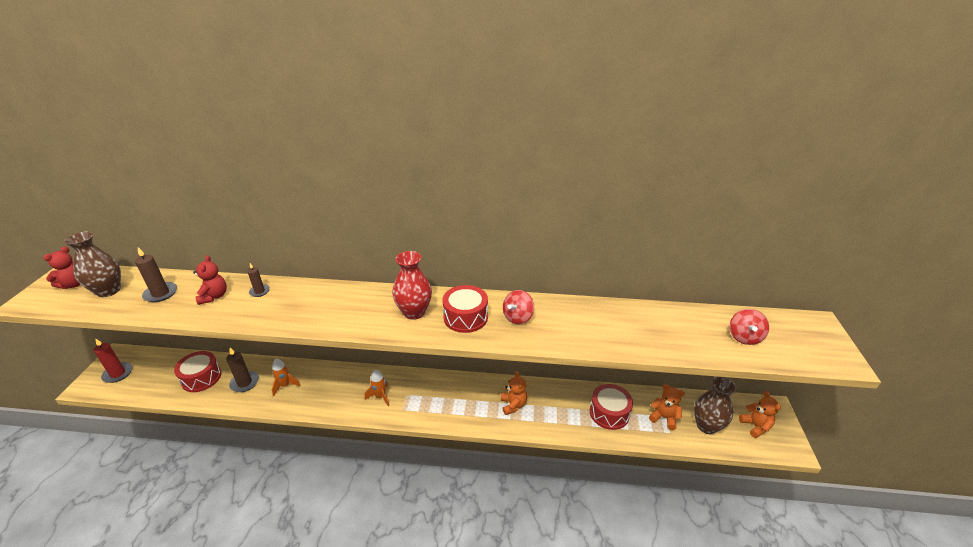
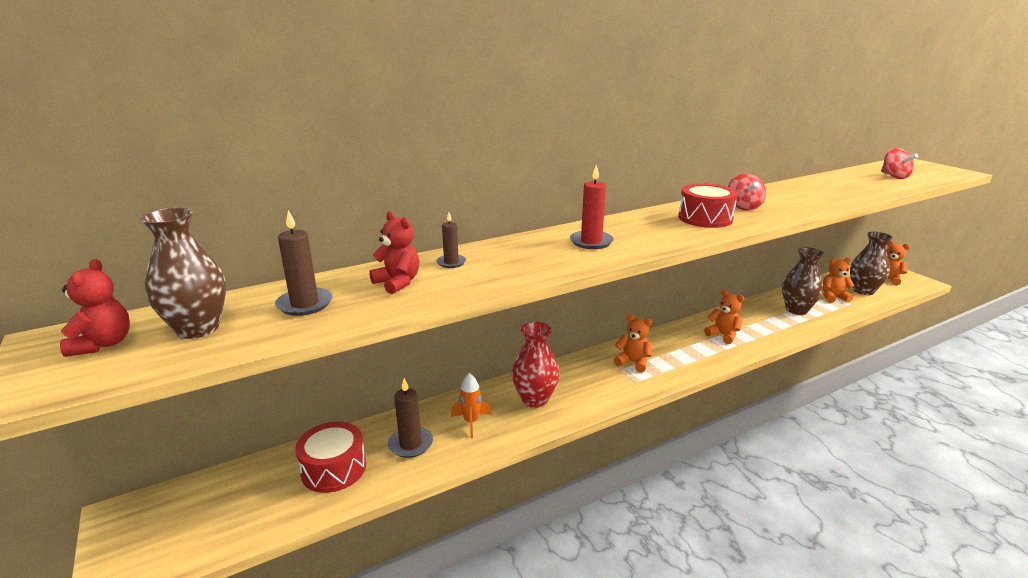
camera: 35 degrees left, 10 degrees down
(118, 373) = (163, 532): red candle -> red candle (591, 242)
(380, 397) = (597, 382): orange rocket -> none
(414, 312) = (655, 228): red vase -> red vase (534, 399)
(421, 394) = (633, 362): none -> orange teddy bear
(609, 413) = (796, 310): red drum -> brown vase

